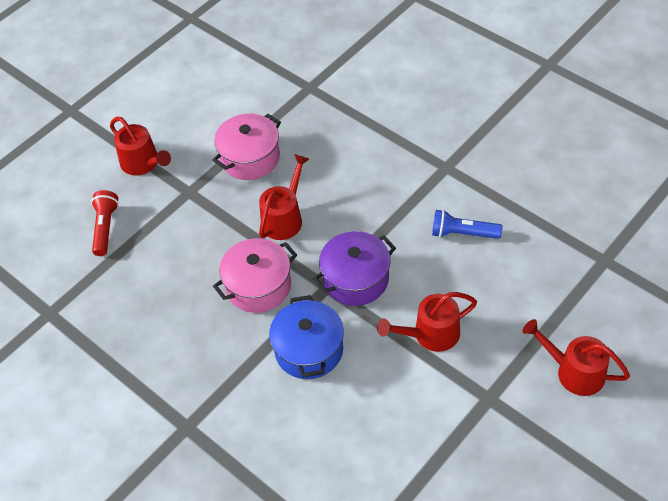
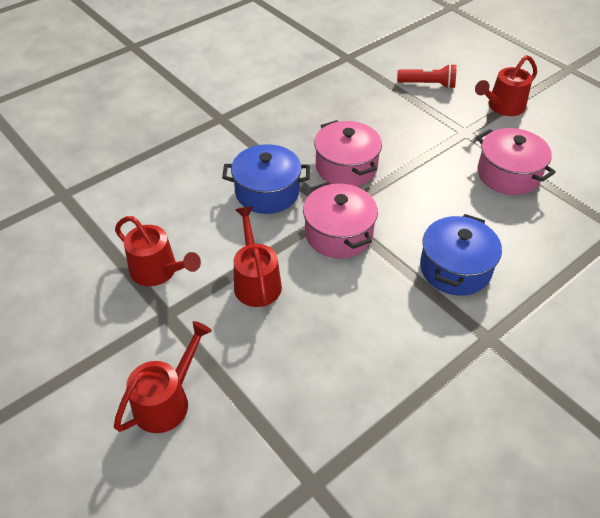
camera: 95 degrees right, 5 degrees down
(284, 218) = (425, 191): red watering can -> red watering can (159, 271)
(356, 279) = (338, 234): purple pot -> pink pot
(378, 191) = (455, 269): none -> blue pot
(463, 233) = (383, 335): blue flashlight -> none

